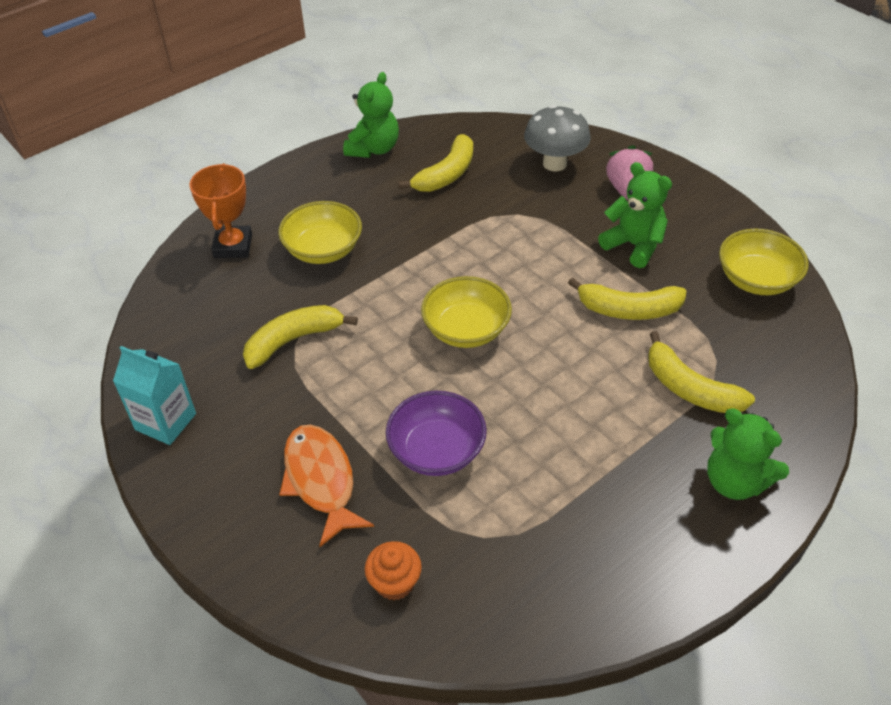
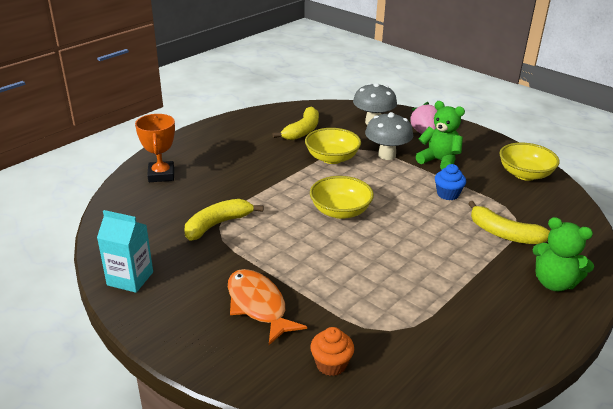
camera: 10 degrees left, 15 degrees down
(323, 250) = (227, 174): yellow bowl -> yellow bowl (332, 158)
(373, 149) = (249, 120): green teddy bear -> none
(436, 450) = (339, 281): purple bowl -> none
(559, 229) = (387, 155): none -> grey mushroom
(629, 309) = (448, 194): yellow banana -> blue cupcake

